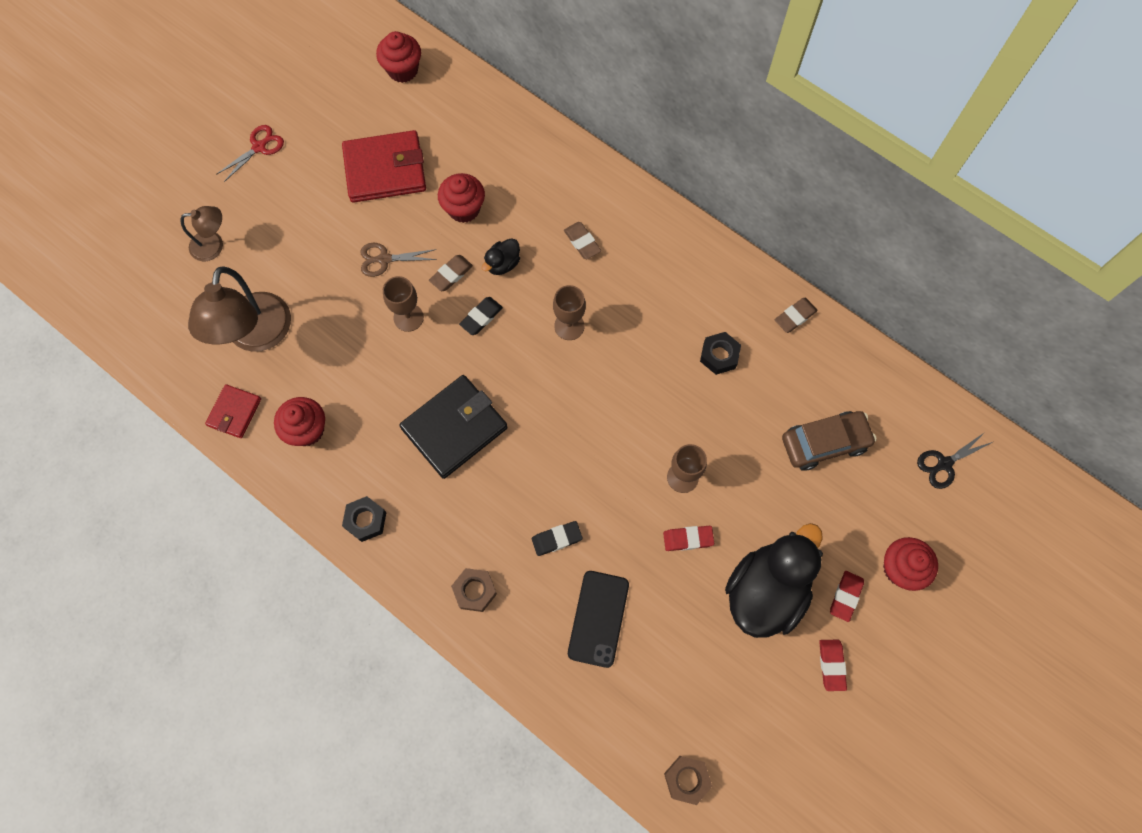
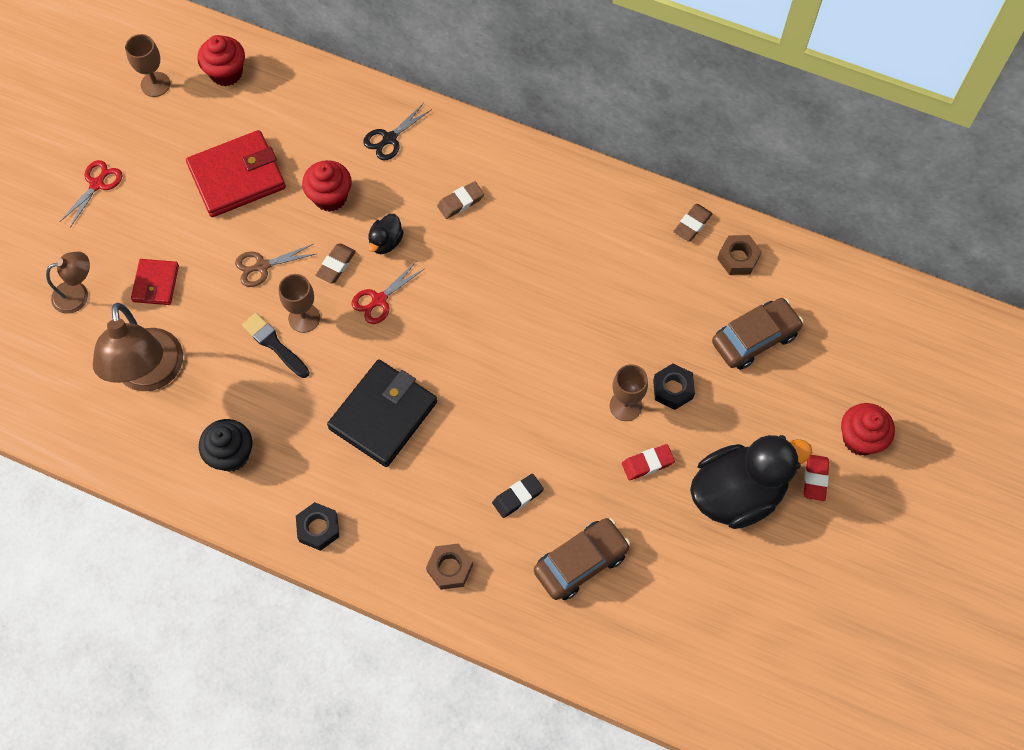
camera: 15 degrees left, 5 degrees down
(234, 412) = (150, 456): red wallet -> red wallet (156, 283)
(307, 430) = (231, 454): red cupcake -> black cupcake
(374, 335) = (274, 344): none -> black brush
(481, 317) = (379, 300): black eraser -> red scissors
(569, 326) = (471, 287): brown goblet -> brown goblet (155, 84)
(582, 242) = (460, 202): brown eraser -> brown eraser turned 75 degrees counterclockwise
(598, 618) = (581, 562): black phone -> brown car
(686, 779) = (711, 692): brown nut -> brown nut (738, 258)
(719, 355) = (628, 280): black nut -> black nut (673, 389)
(766, 591) = (737, 493): black duck -> black duck turned 45 degrees clockwise
(831, 665) = (820, 547): red eraser -> none
(944, 464) = (874, 329): black scissors -> black scissors (389, 138)

